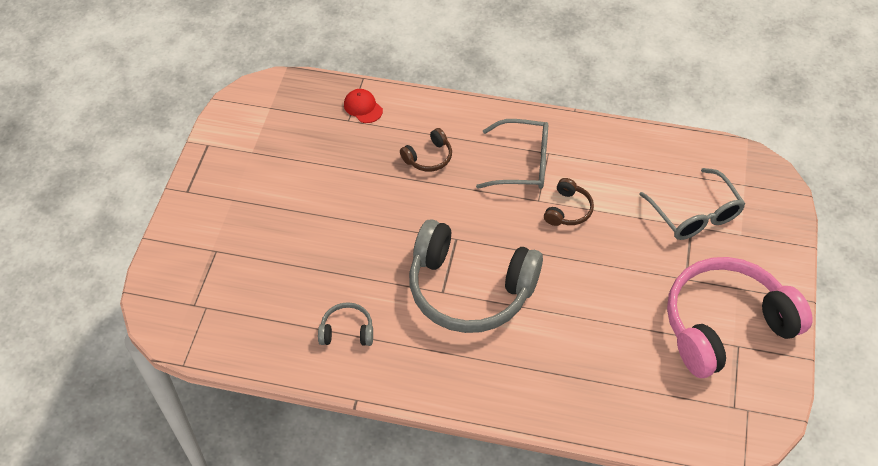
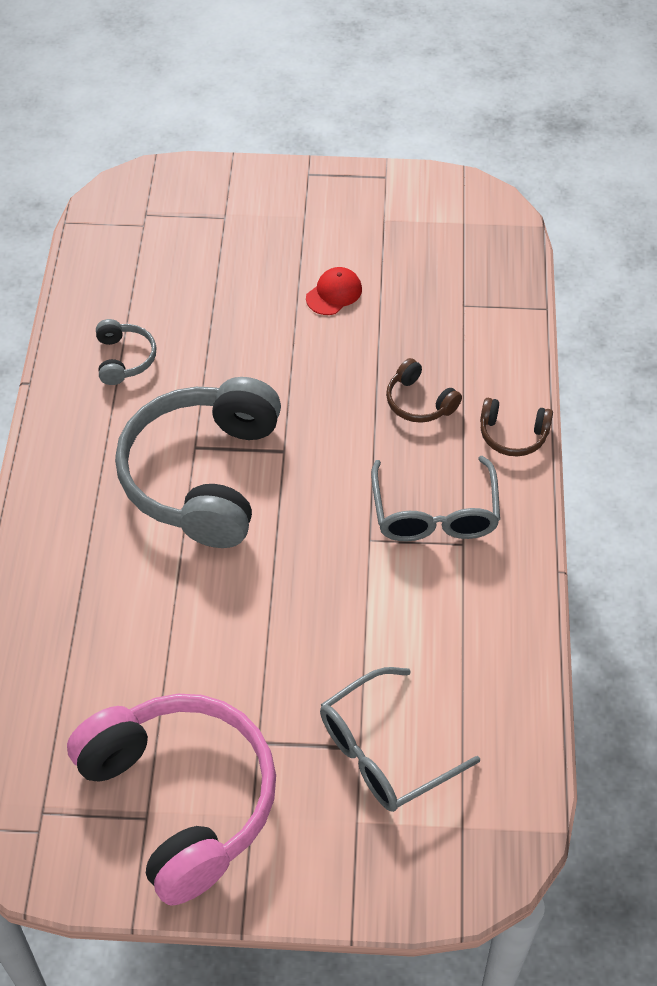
camera: 80 degrees right, 0 degrees up
(363, 107) = (491, 317): red cap -> red cap (334, 293)
(568, 210) = (359, 578): brown headphones -> brown headphones (513, 435)

